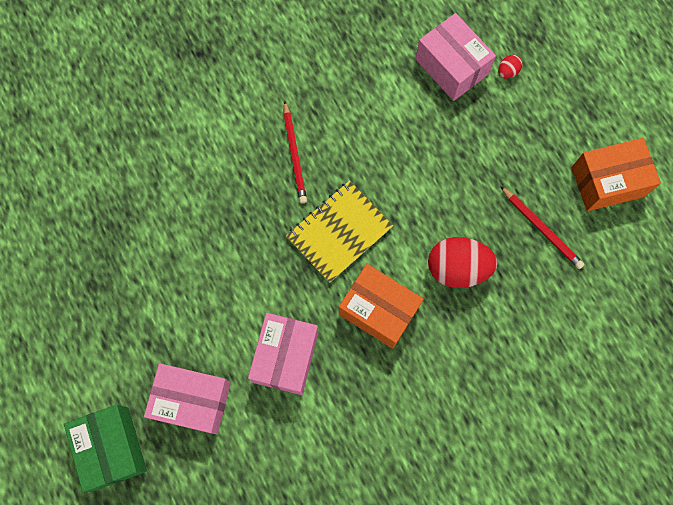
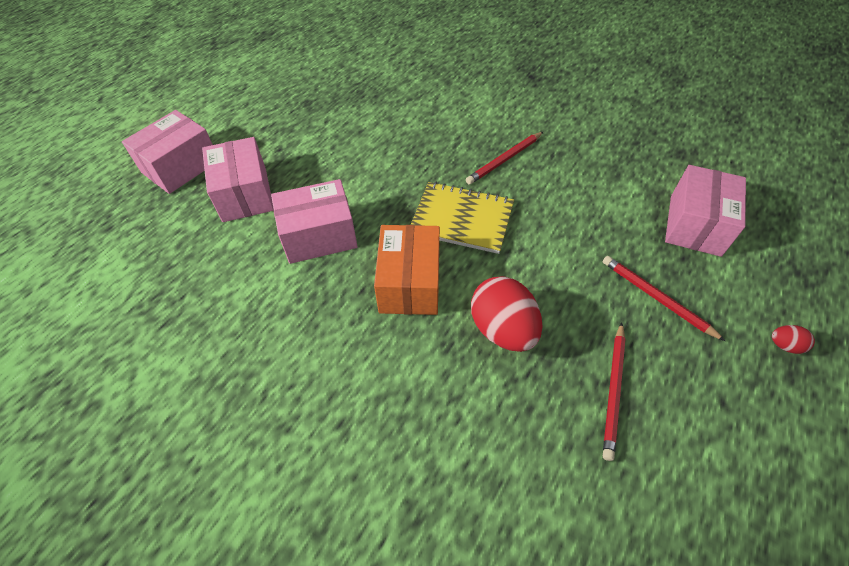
camera: 60 degrees right, 20 degrees down
(112, 448) = (181, 167): green box -> pink box
(494, 146) = (656, 298): none -> red pencil
(507, 71) = (743, 271): red egg -> red egg (784, 345)
(607, 181) = (735, 436): orange box -> none

